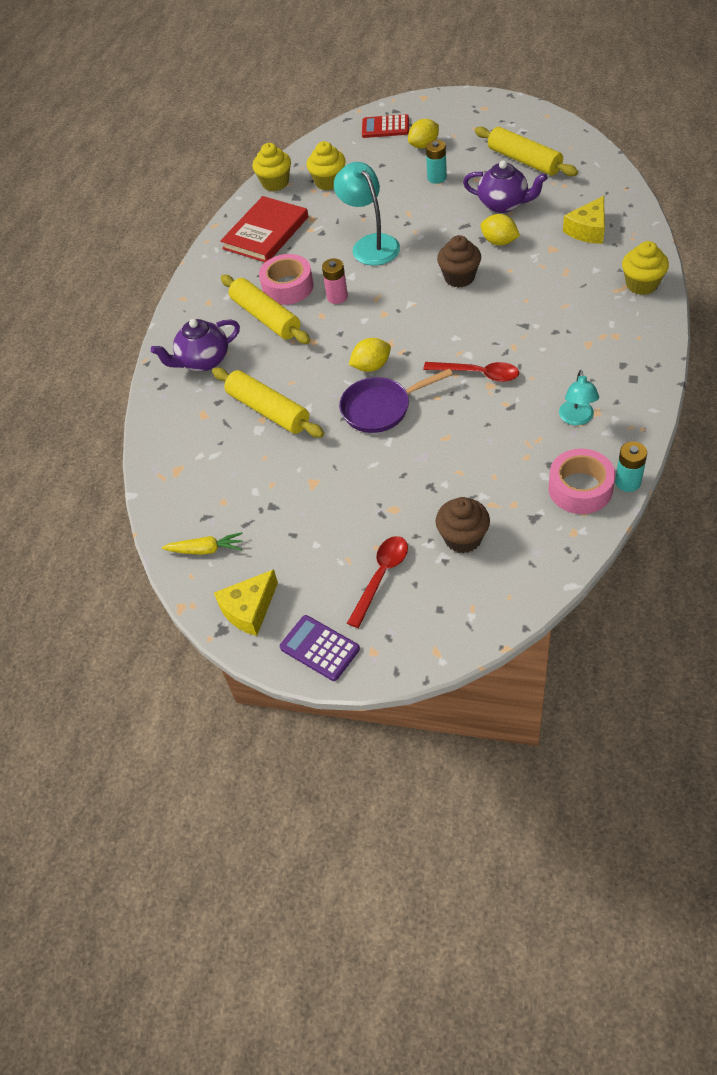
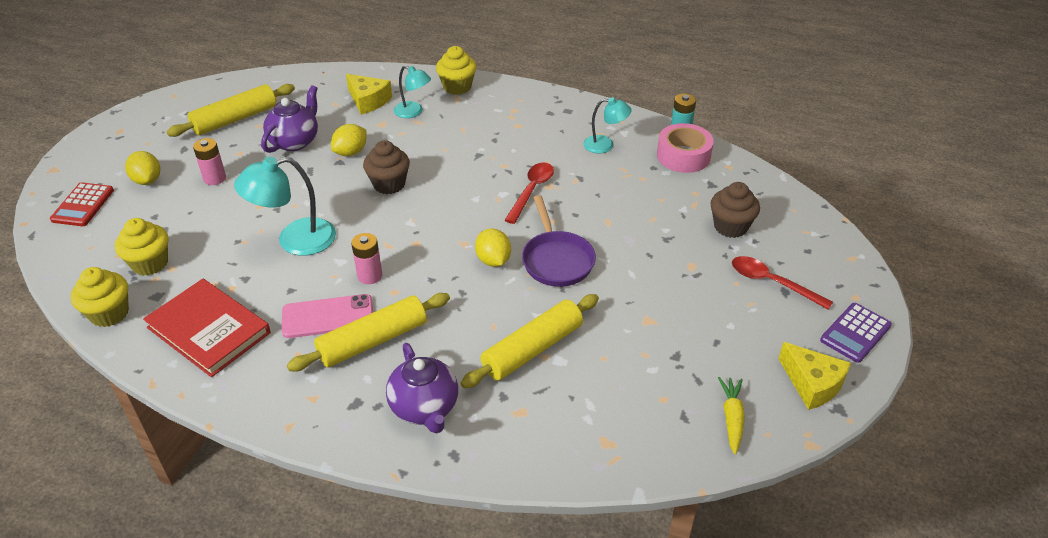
camera: 90 degrees left, 10 degrees down
(288, 287) = (328, 317): pink tape -> pink phone
(437, 178) = (215, 178): turquoise battery -> pink battery
(581, 264) = (413, 112): none -> turquoise lamp

